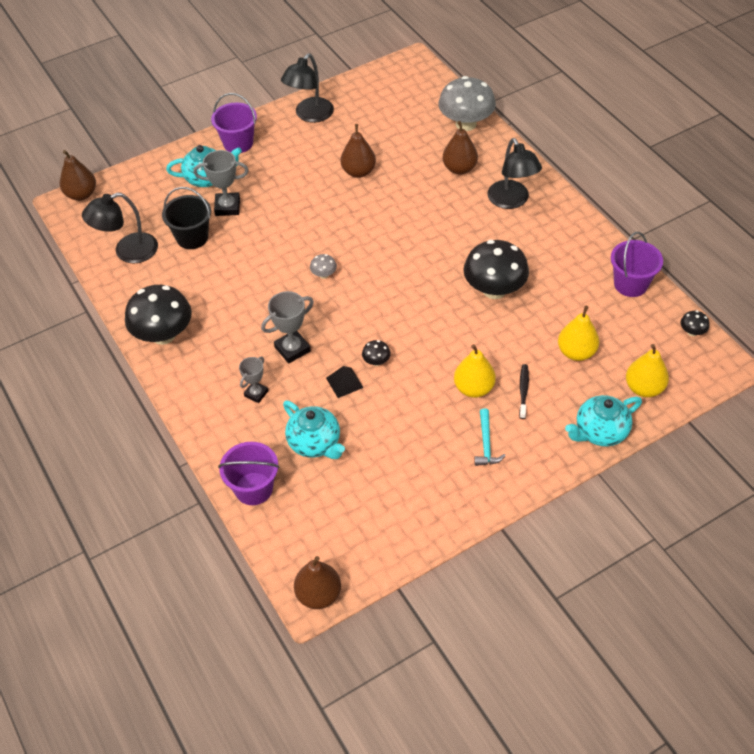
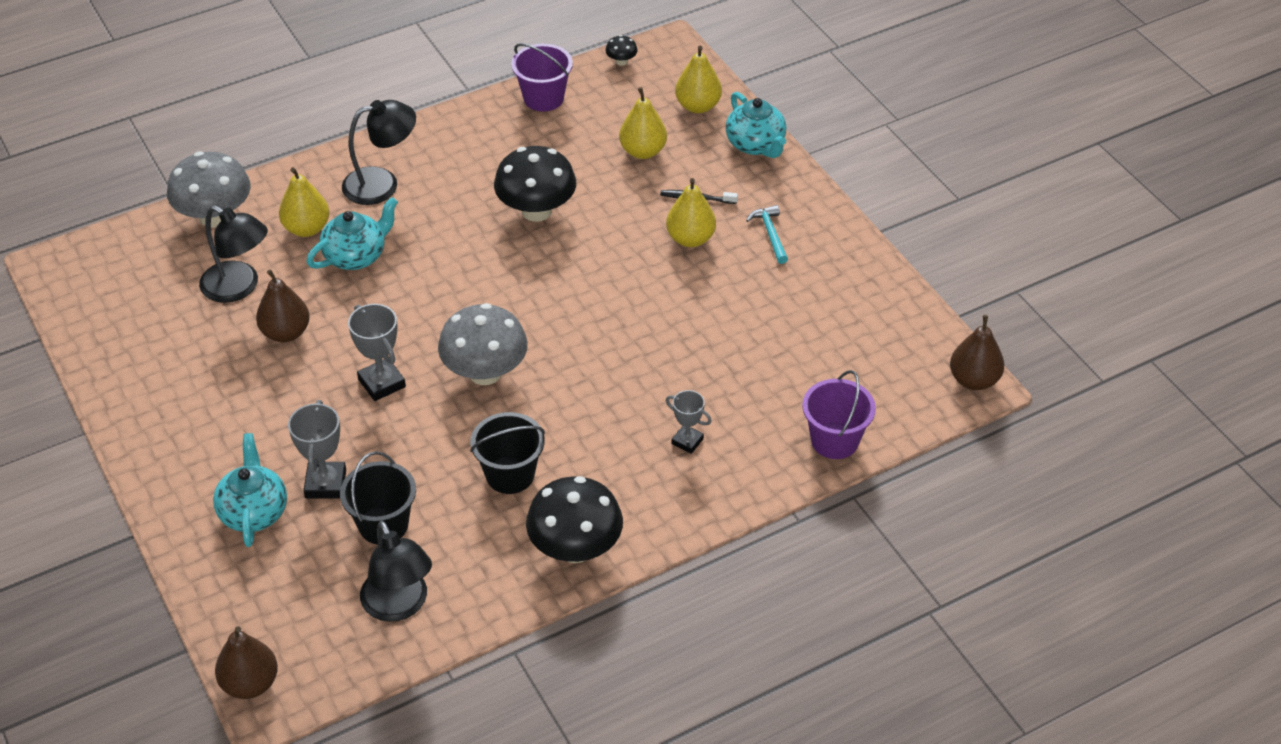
camera: 90 degrees left, 5 degrees down
(230, 296) = (510, 475): none -> black bucket
(238, 143) = (180, 475): purple bucket -> none
(292, 349) = (615, 405): grey trophy -> grey trophy (381, 383)
(310, 115) = (140, 387): black lamp -> black lamp (239, 287)
(315, 443) = (767, 382): turquoise teapot -> turquoise teapot (356, 256)
(324, 275) = (485, 372): grey mushroom -> grey mushroom, size x2.35
(344, 382) = (674, 354): black pyramid -> none
(376, 361) = (642, 323): black mushroom -> none
(459, 168) = (306, 228): brown pear -> yellow pear
(486, 444) = (770, 234): turquoise hammer -> turquoise hammer turned 105 degrees counterclockwise

